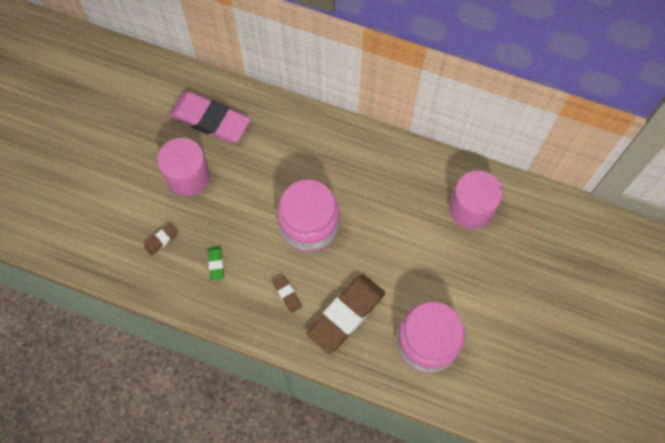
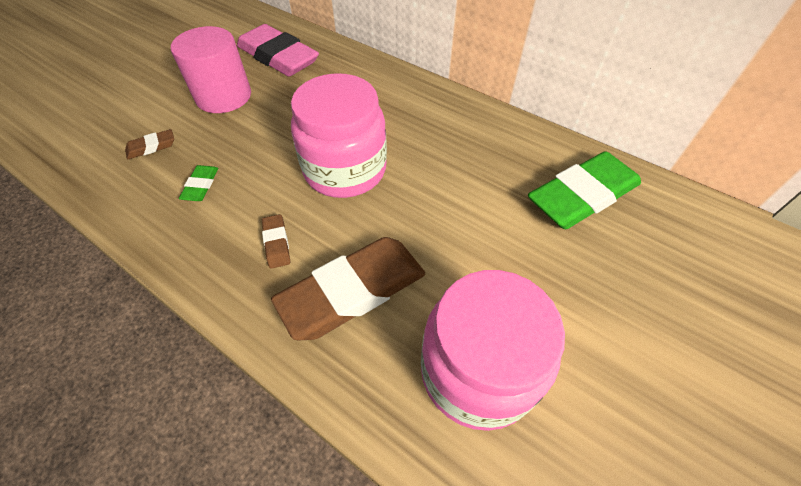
camera: 15 degrees right, 15 degrees down
(471, 208) = (582, 196): pink cylinder -> green eraser

